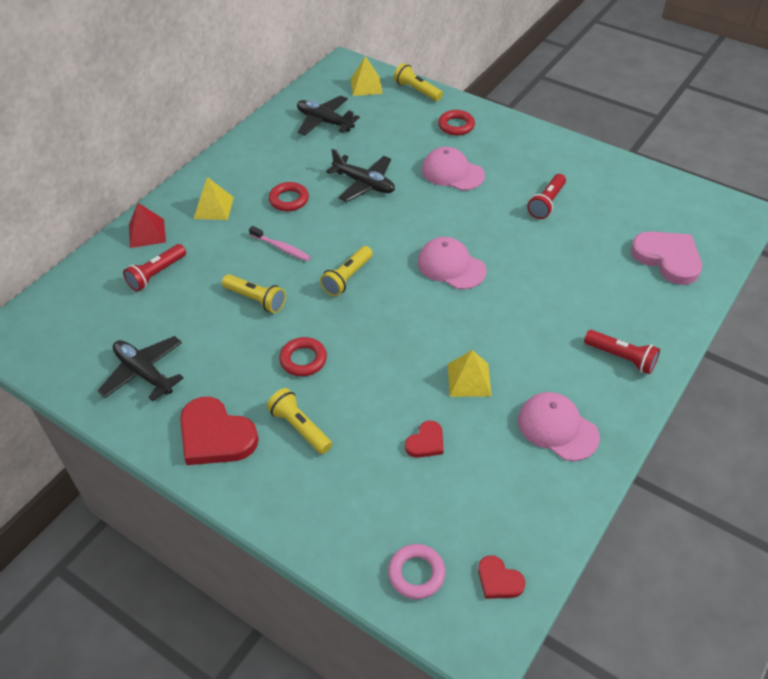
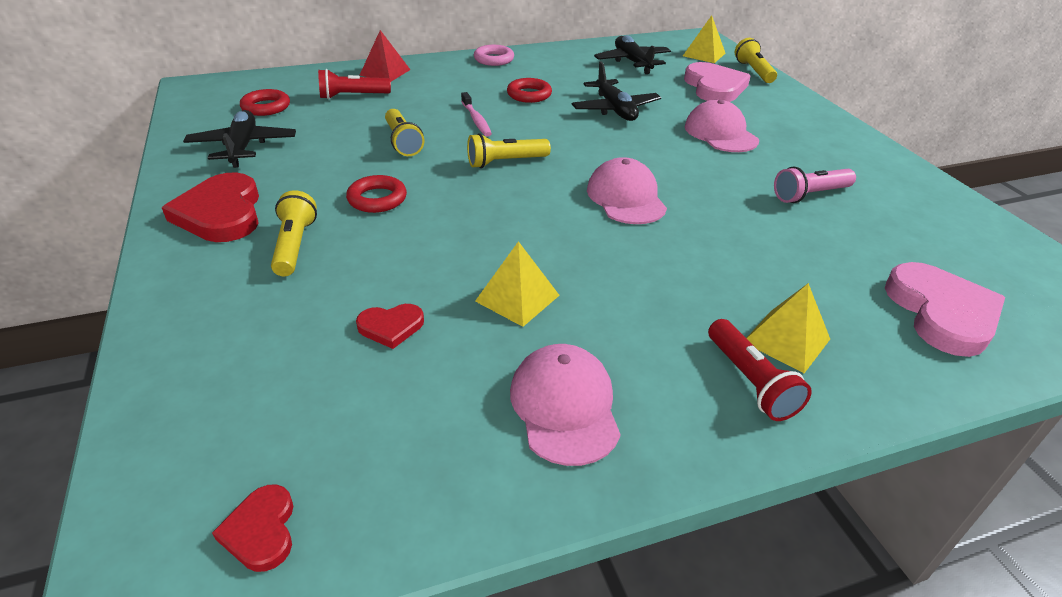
camera: 35 degrees right, 10 degrees down
(213, 207) = (458, 77): yellow pyramid -> yellow pyramid (786, 340)
(406, 123) = (714, 87): none -> pink heart
(416, 574) = (191, 448): pink ring -> pink ring (494, 59)
(456, 126) = (767, 105): red ring -> red ring (266, 107)
(547, 203) = (810, 195): red flashlight -> pink flashlight

